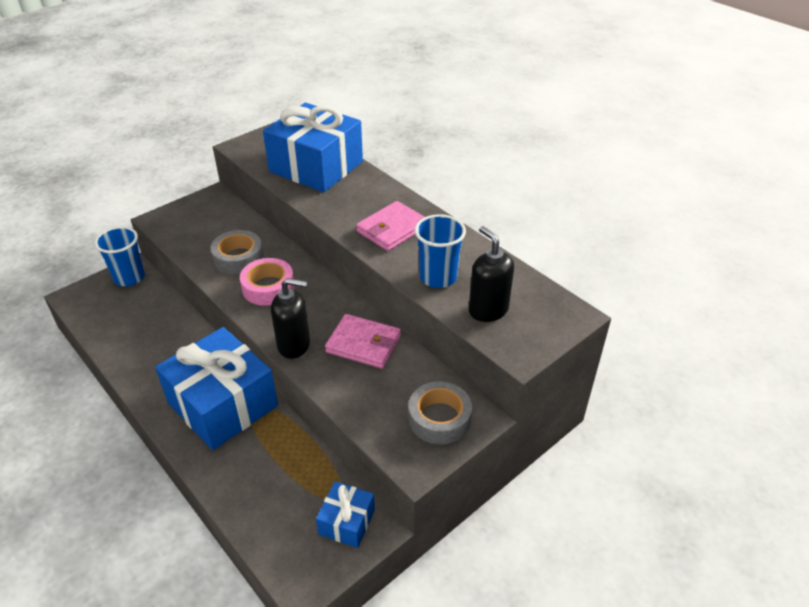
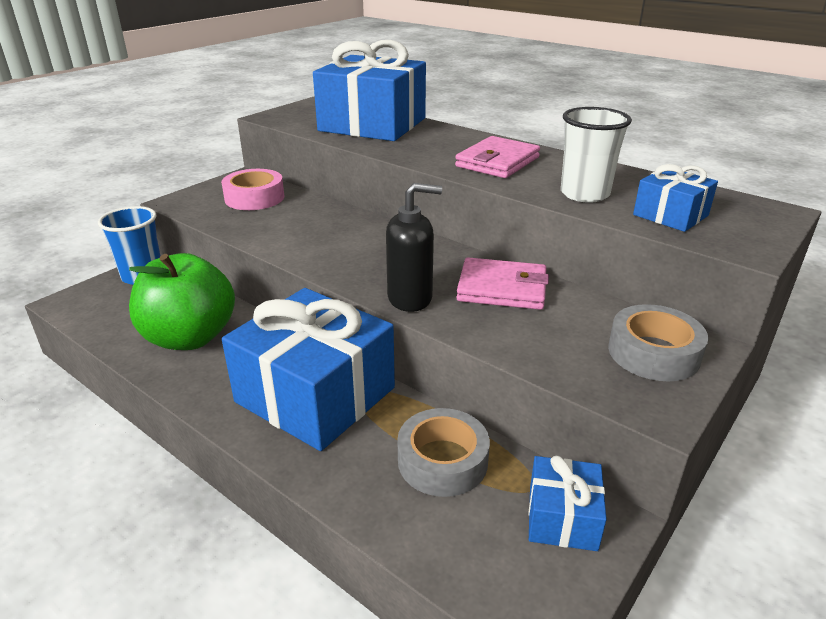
camera: 10 degrees left, 10 degrees down
(151, 342) = (190, 337): none -> green apple
(238, 258) = (296, 225): grey tape -> grey tape (442, 461)
(268, 287) = (347, 248): pink tape -> pink tape (254, 198)
(438, 277) = (584, 194): blue cup -> white cup
(488, 310) = (670, 215): black soap dispenser -> blue gift

